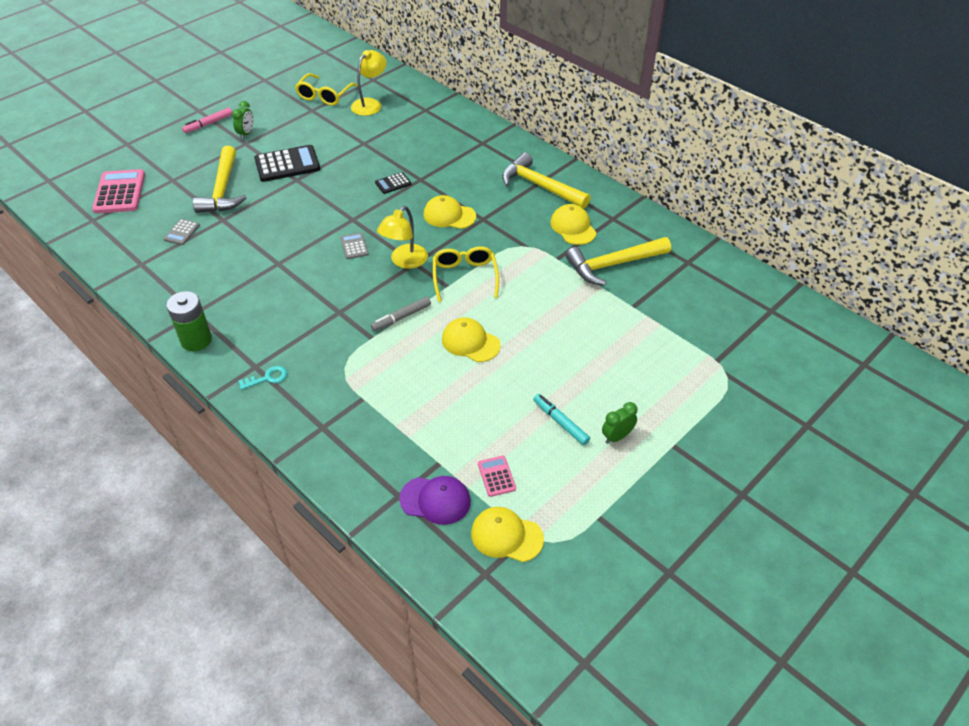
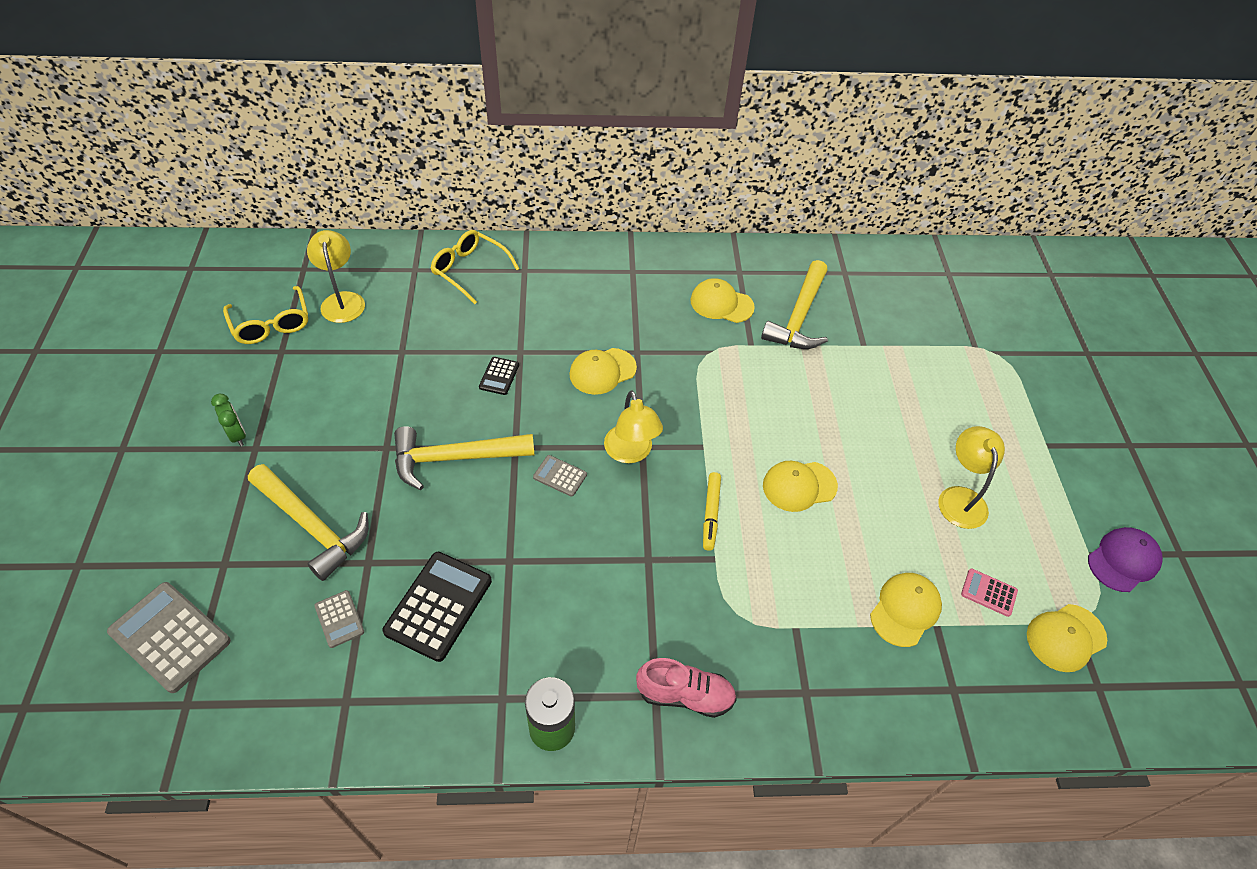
camera: 50 degrees left, 5 degrees up
(120, 192) = (170, 637): pink calculator -> grey calculator
(208, 124) = (165, 457): pink marker -> none
(267, 378) = (685, 695): turquoise key -> pink shoe
(287, 164) = (348, 437): black calculator -> black calculator (438, 606)
(401, 317) = (711, 514): grey marker -> yellow marker
(433, 441) = (905, 610): none -> yellow cap
(435, 500) = (982, 662): purple cap -> purple cap (1123, 560)
(465, 277) = (704, 424): yellow glasses -> yellow glasses (469, 270)
(540, 186) = (639, 281): yellow hammer -> yellow hammer (454, 458)
(560, 422) = (960, 498): turquoise marker -> yellow lamp
(617, 437) = (1008, 473): green clock -> none

